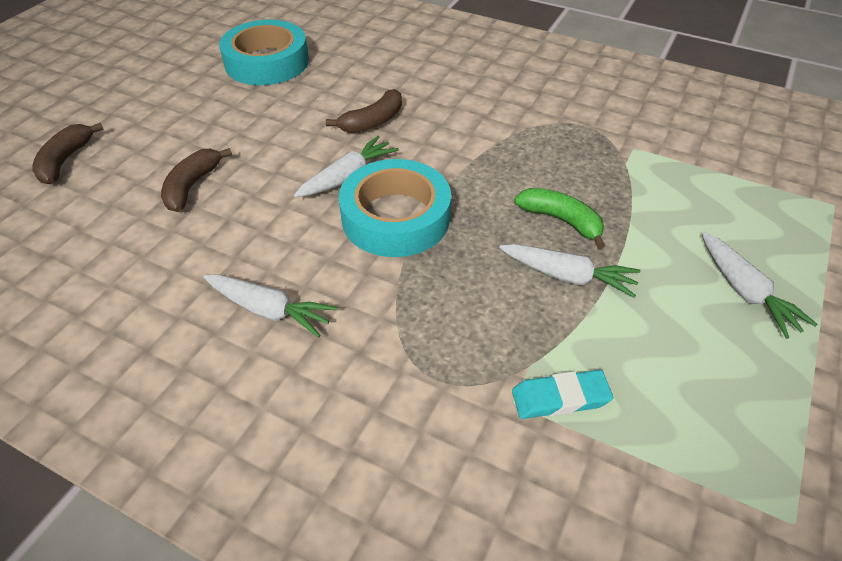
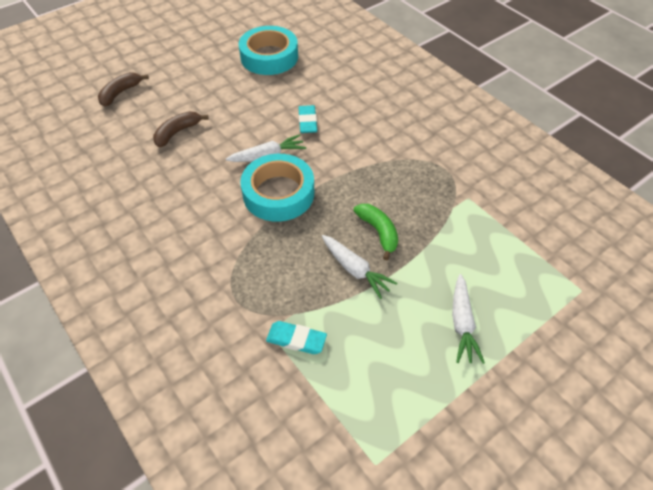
camera: 25 degrees right, 5 degrees up
(269, 310) = (174, 225): white carrot -> none
(373, 121) = (307, 122): brown banana -> turquoise eraser

